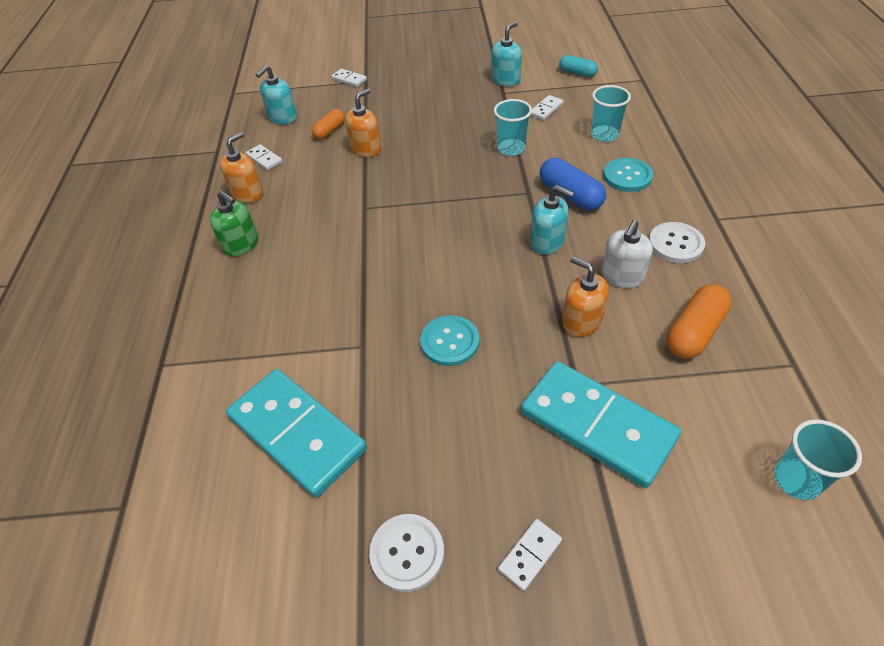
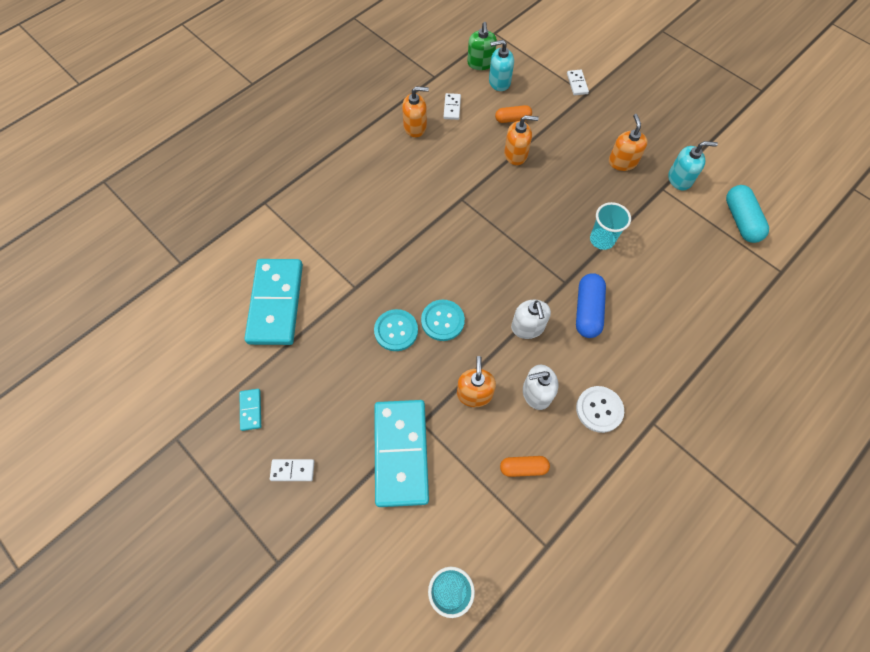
camera: 45 degrees right, 15 degrees up
(241, 244) = (373, 162): green soap dispenser -> green soap dispenser (480, 63)
(407, 553) = (251, 410): white button -> turquoise domino
(453, 98) = (622, 162): none -> orange soap dispenser
(546, 109) = (670, 230): white domino -> none
(547, 242) = (527, 327): turquoise soap dispenser -> white soap dispenser
(577, 73) = (741, 220): turquoise capsule -> turquoise capsule, size x1.57
(604, 135) = (679, 289): turquoise cup -> none
(627, 176) = (644, 335): turquoise button -> turquoise button (442, 321)
(694, 331) = (523, 467): orange capsule -> orange capsule, size x0.64

